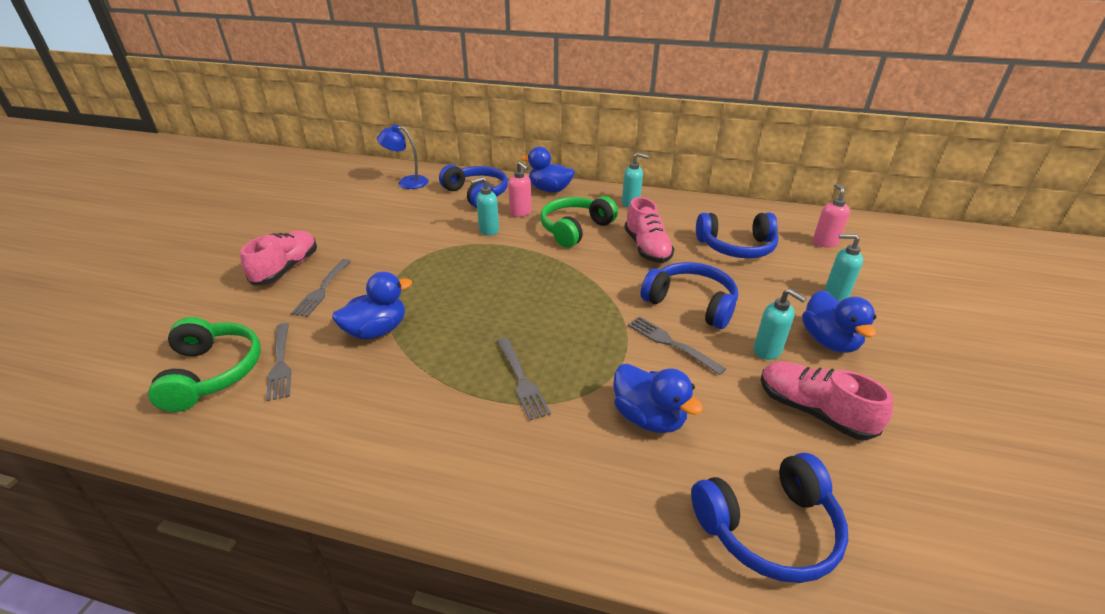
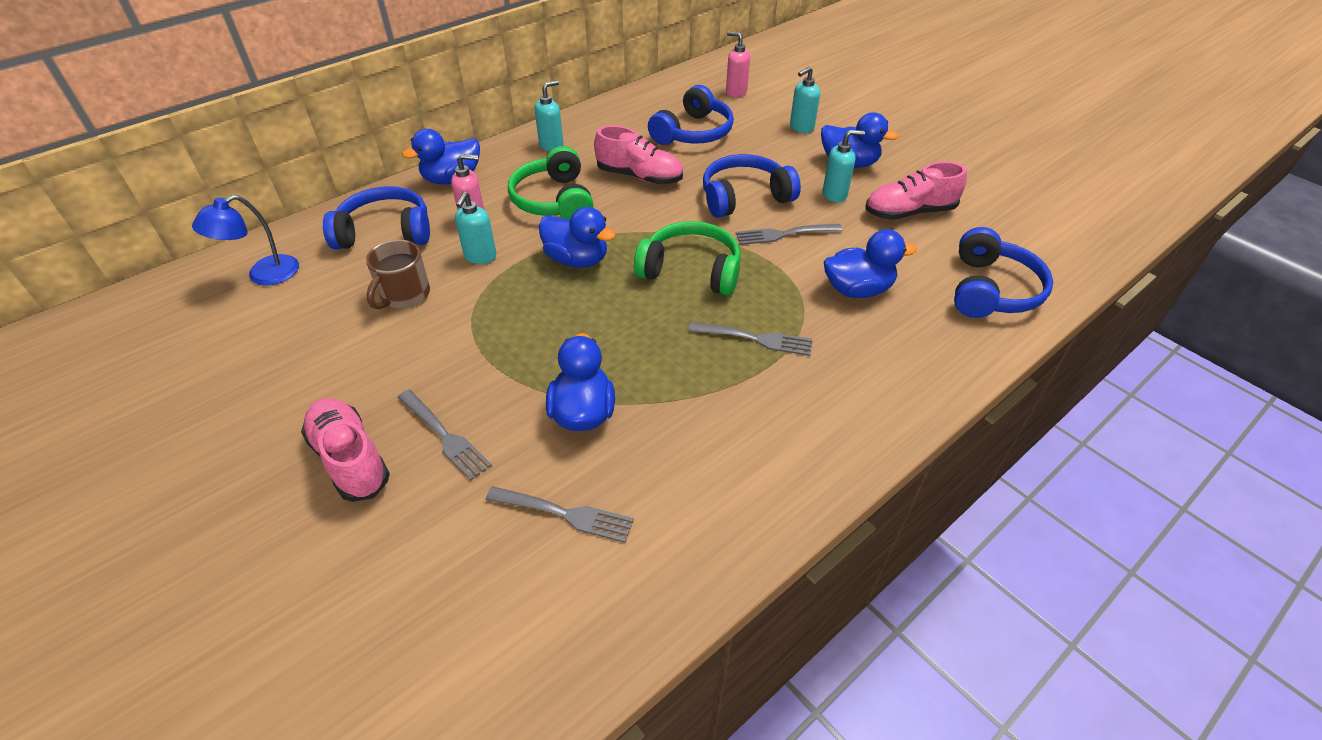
camera: 55 degrees left, 10 degrees up
(212, 372) = (522, 586): green headphones -> green headphones (691, 270)
(429, 224) = (404, 295): none -> brown mug
(524, 263) = (577, 259): none -> blue duck

